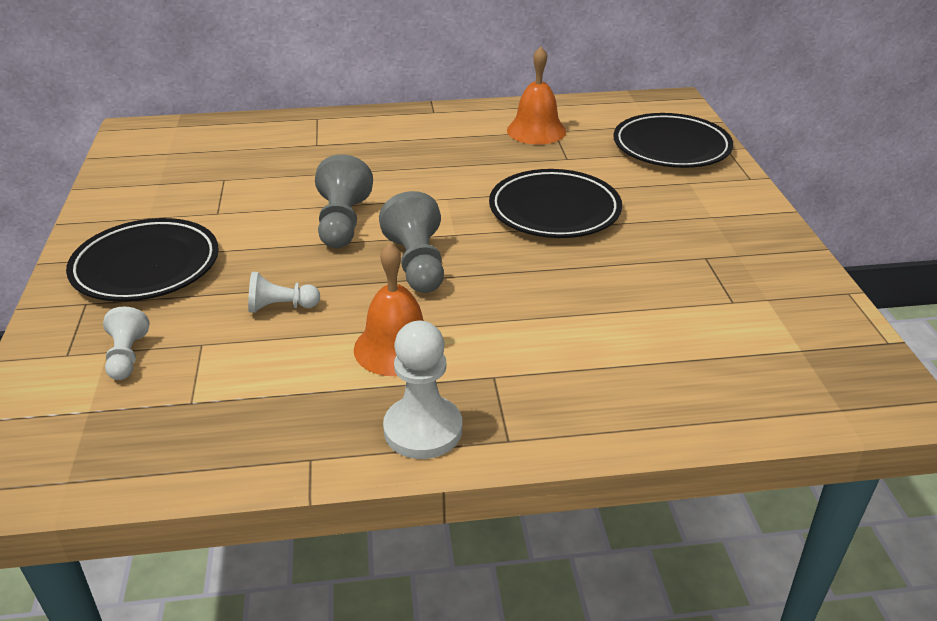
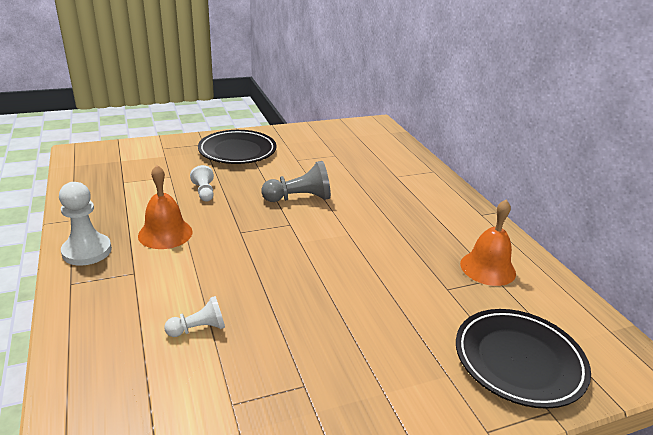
camera: 75 degrees right, 5 degrees down
(127, 356) = (160, 161): white pawn -> white pawn (199, 329)
(417, 264) = (257, 231): grey pawn -> none
(554, 210) = (352, 286): black plate -> none

